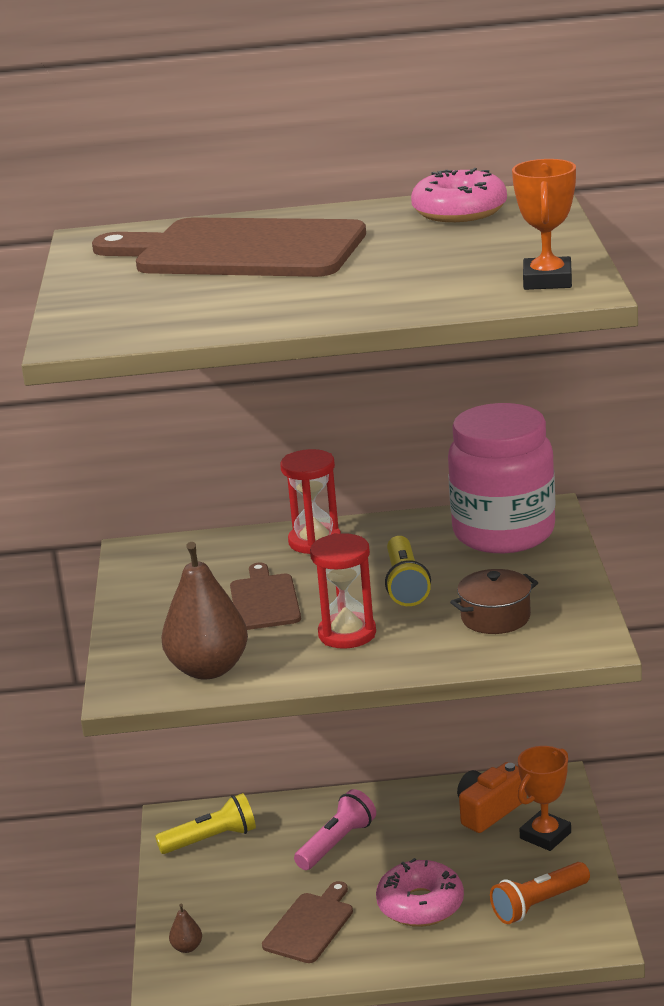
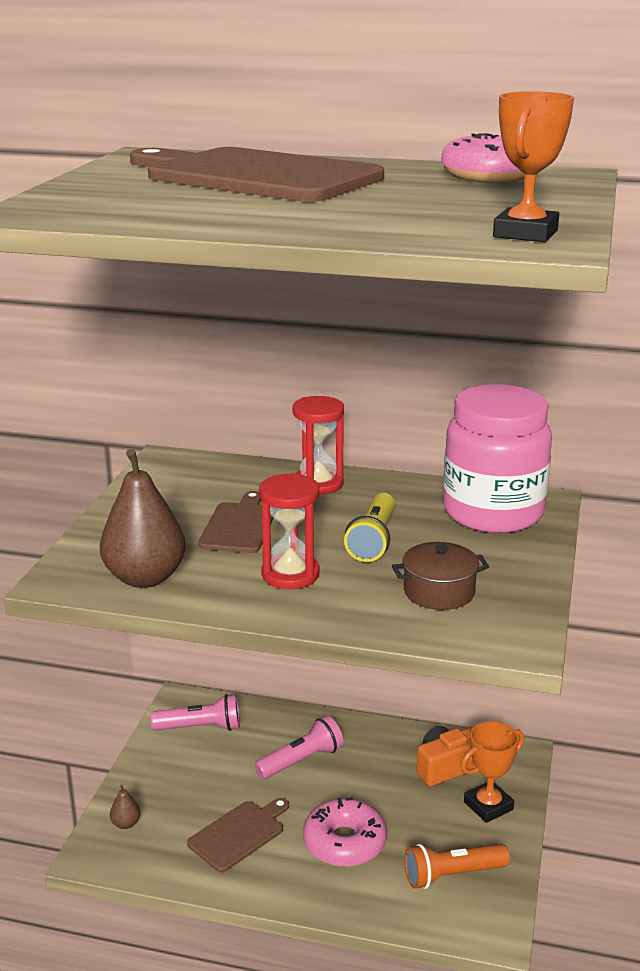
camera: 15 degrees right, 0 degrees up
(211, 839) = (200, 727): yellow flashlight -> pink flashlight

